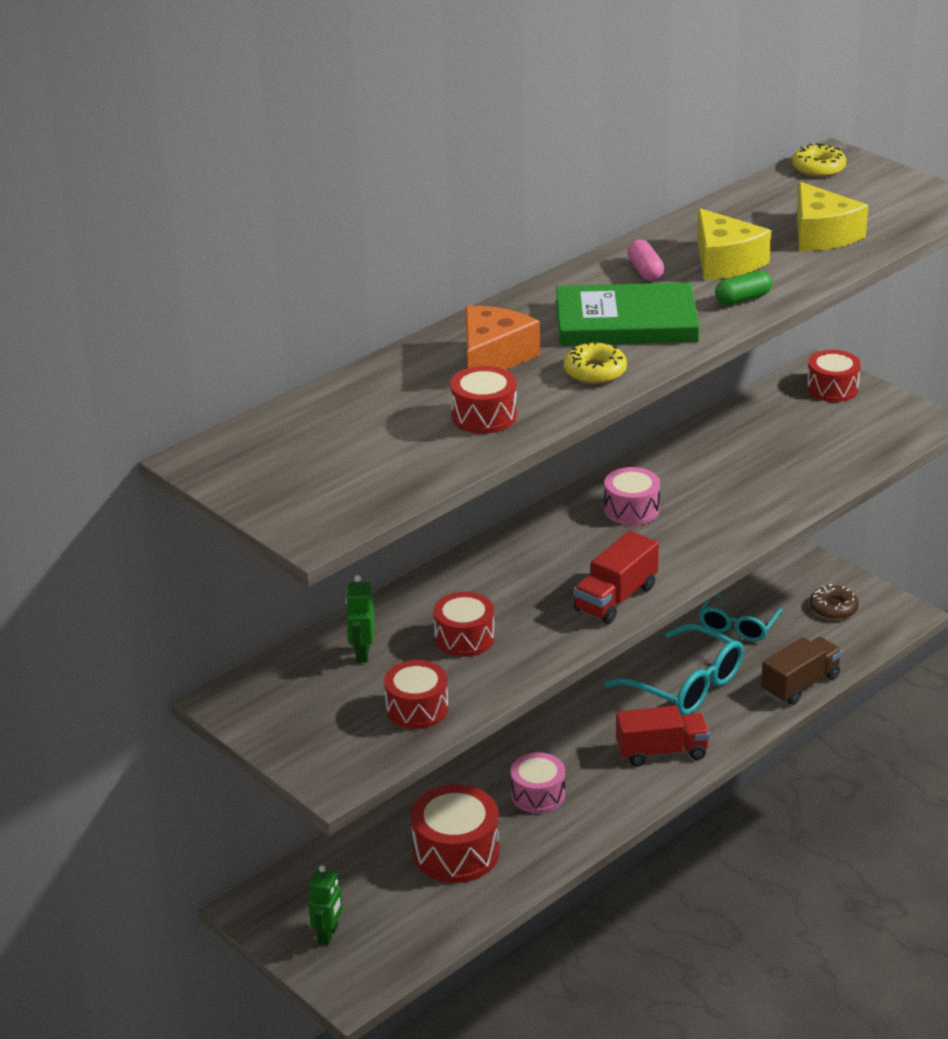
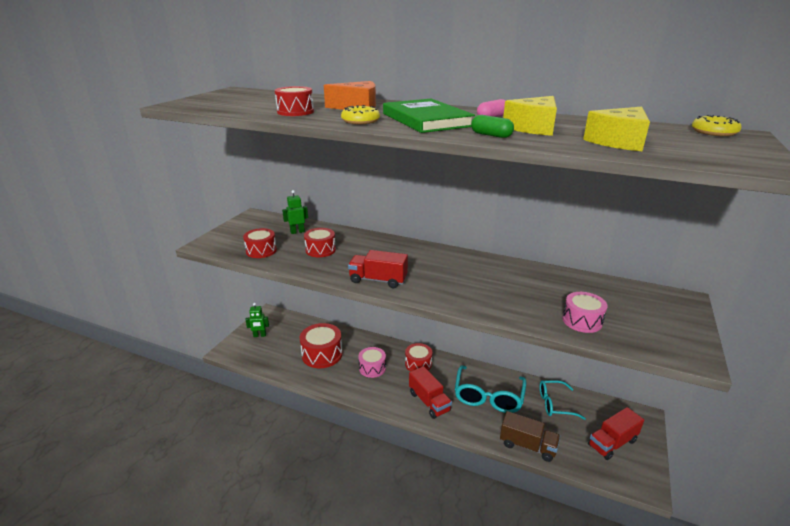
camera: 65 degrees right, 5 degrees down
(631, 509) = (463, 268): pink drum -> pink drum (582, 321)
(832, 388) = (672, 308): red drum -> red drum (418, 364)
(833, 608) = (612, 443): brown donut -> red truck

